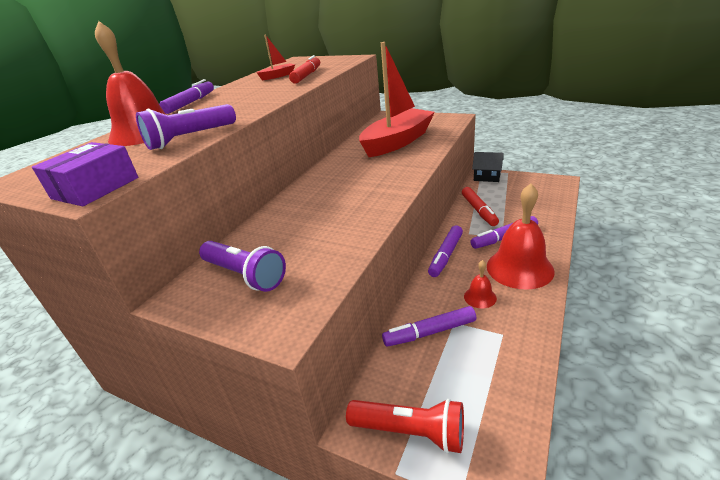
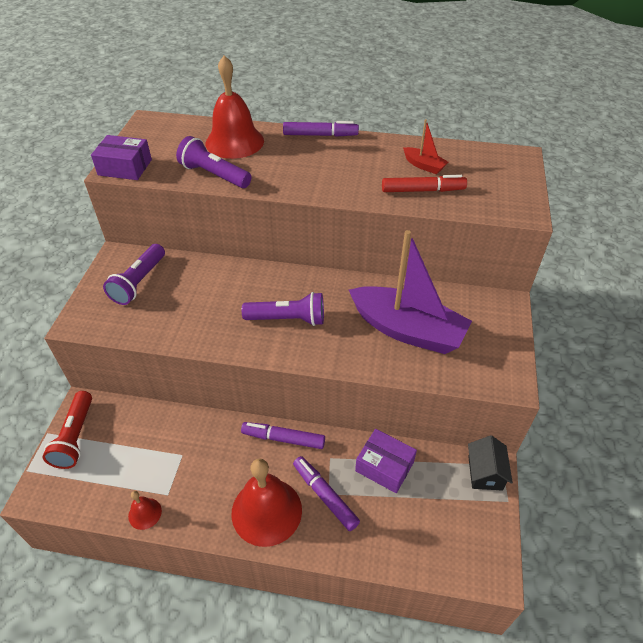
camera: 70 degrees right, 15 degrees up
(362, 184) = (287, 319): none -> purple flashlight
(397, 142) = (407, 330): red boat -> purple boat
(429, 332) = (169, 437): purple marker -> none
(479, 210) = (384, 466): red marker -> purple box
(480, 297) = (217, 474): red bell -> red bell (145, 513)

